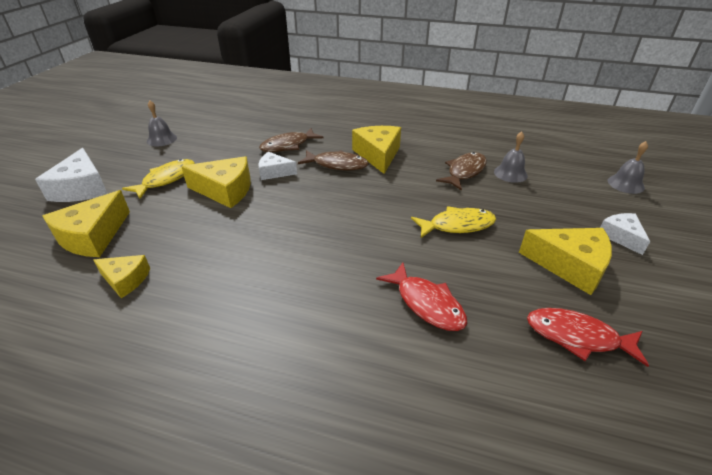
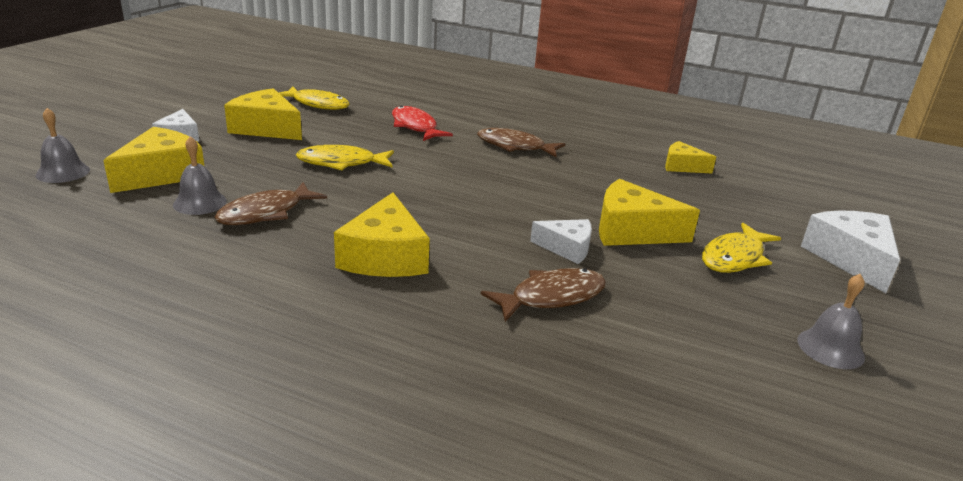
camera: 175 degrees left, 10 degrees down
(93, 236) = (757, 201): yellow cheese -> yellow cheese (162, 174)
(337, 165) = (463, 248): brown fish -> brown fish (515, 146)
(577, 337) = (317, 104): red fish -> yellow fish

